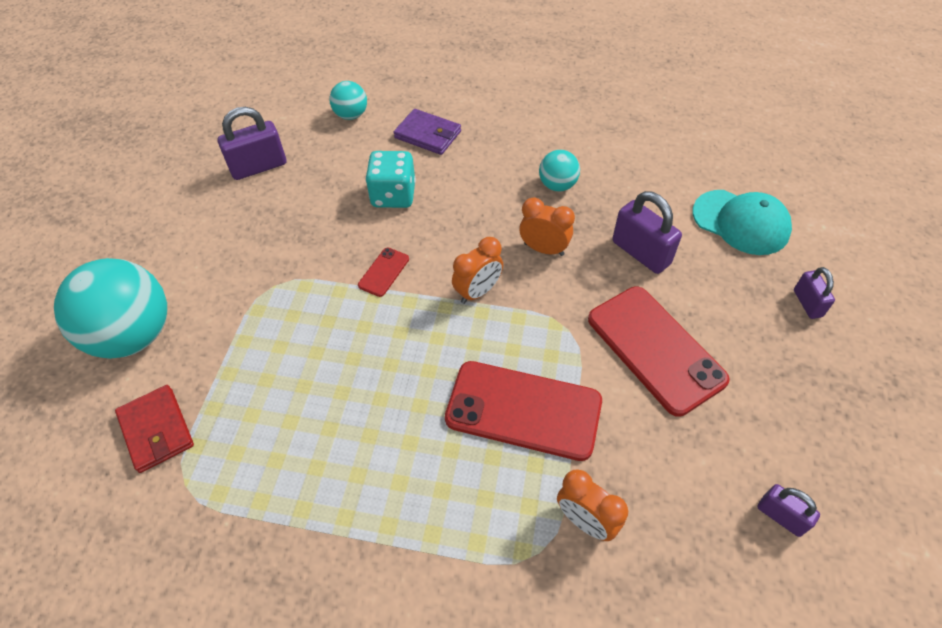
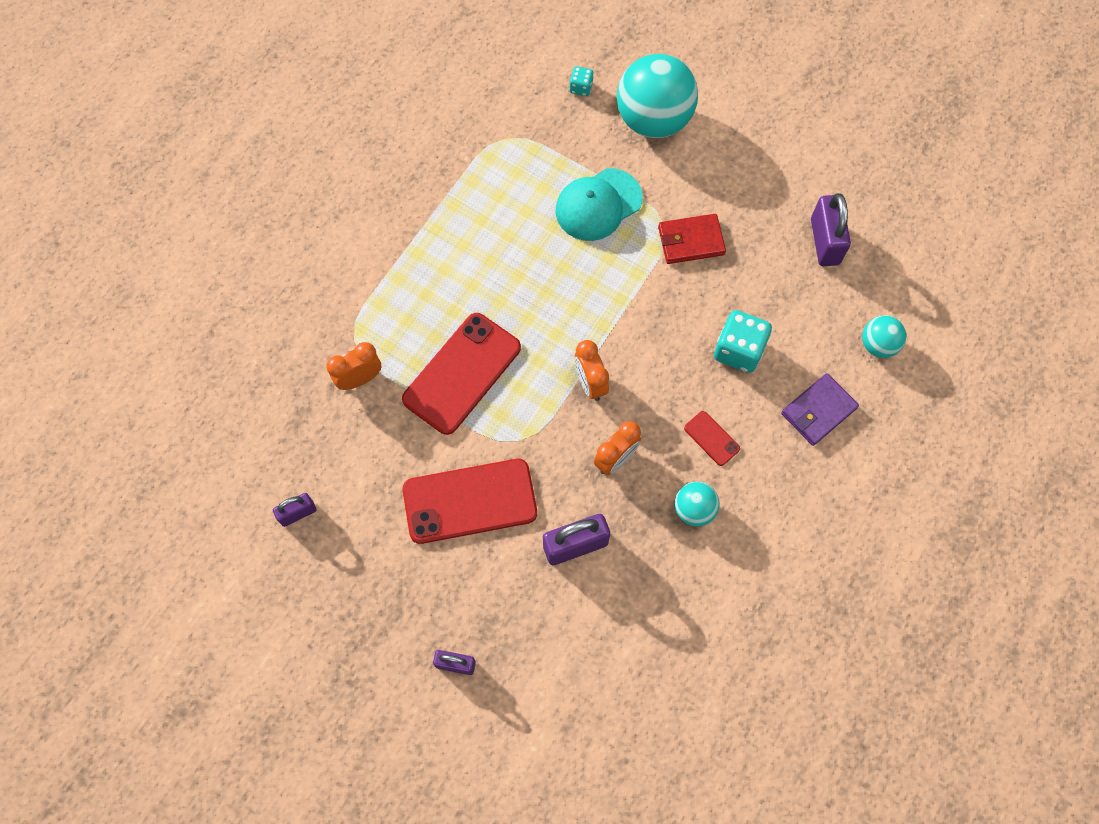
camera: 110 degrees right, 15 degrees up
(92, 424) = (581, 88): none -> turquoise dice
(156, 430) = (558, 126): red wallet -> red wallet (691, 241)
(384, 272) = (644, 314): red phone -> red phone (711, 438)
(741, 222) = (573, 665): turquoise cap -> turquoise cap (598, 205)

